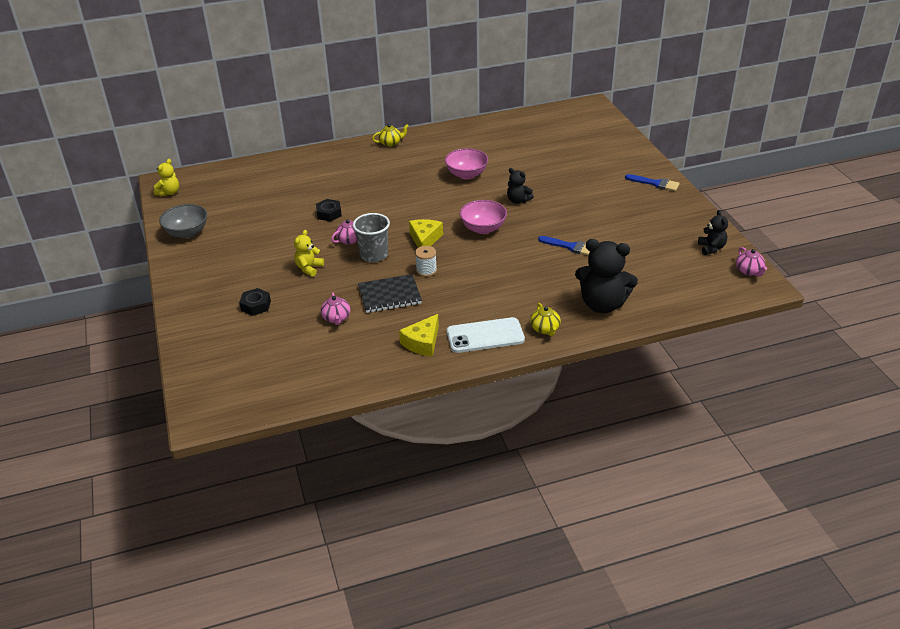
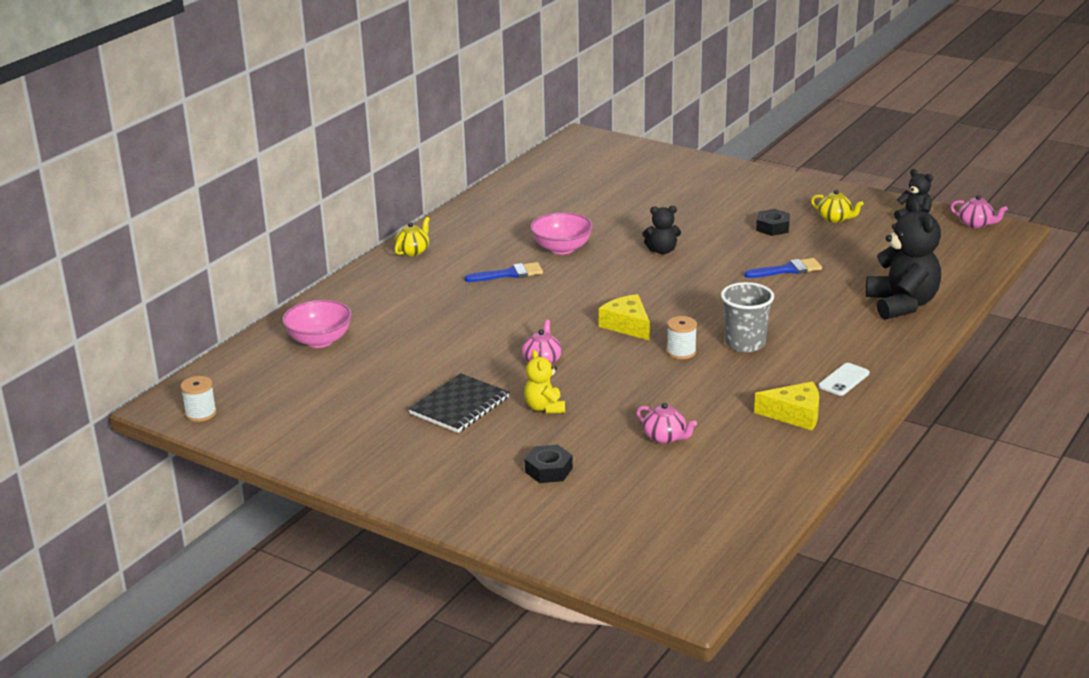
camera: 40 degrees left, 10 degrees down
(169, 193) = (200, 413): yellow teddy bear -> white spool
(187, 233) = (313, 442): grey bowl -> none
(329, 214) = (468, 347): black nut -> black nut (772, 227)
(374, 255) = (597, 363): grey cup -> grey cup (745, 343)
(389, 295) = (684, 391): black notebook -> black notebook (459, 406)
(422, 342) = (795, 414): yellow cheese -> yellow cheese turned 75 degrees counterclockwise
(483, 228) = (671, 290): pink bowl -> pink bowl (319, 341)
(485, 336) = (844, 380): white phone -> white phone, size x0.57
(545, 329) = (888, 348): yellow teapot -> yellow teapot (835, 219)
(602, 304) = (902, 305): black teddy bear -> black teddy bear turned 75 degrees counterclockwise
(655, 183) = (771, 185): blue brush -> blue brush (509, 274)

